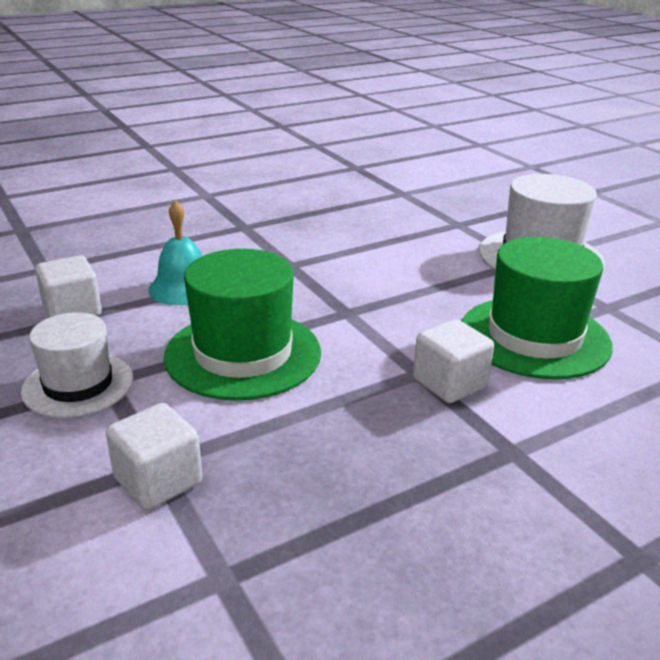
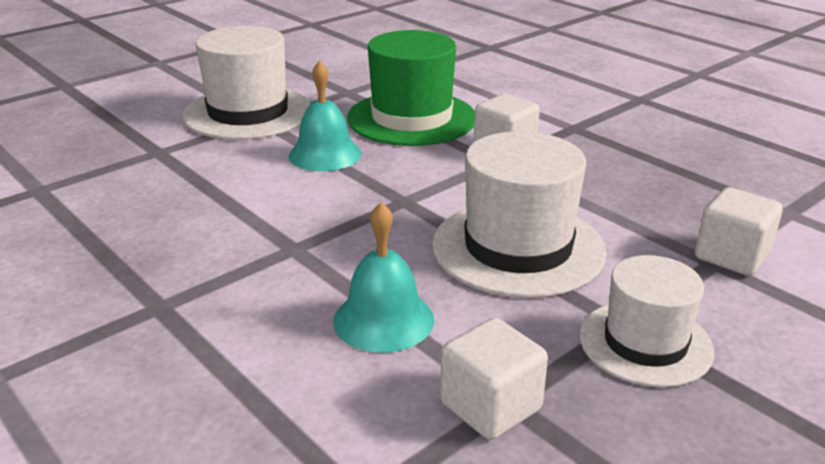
camera: 100 degrees left, 0 degrees up
(243, 354) = (518, 248): green hat -> white hat
(445, 285) = (325, 154): none -> turquoise bell

